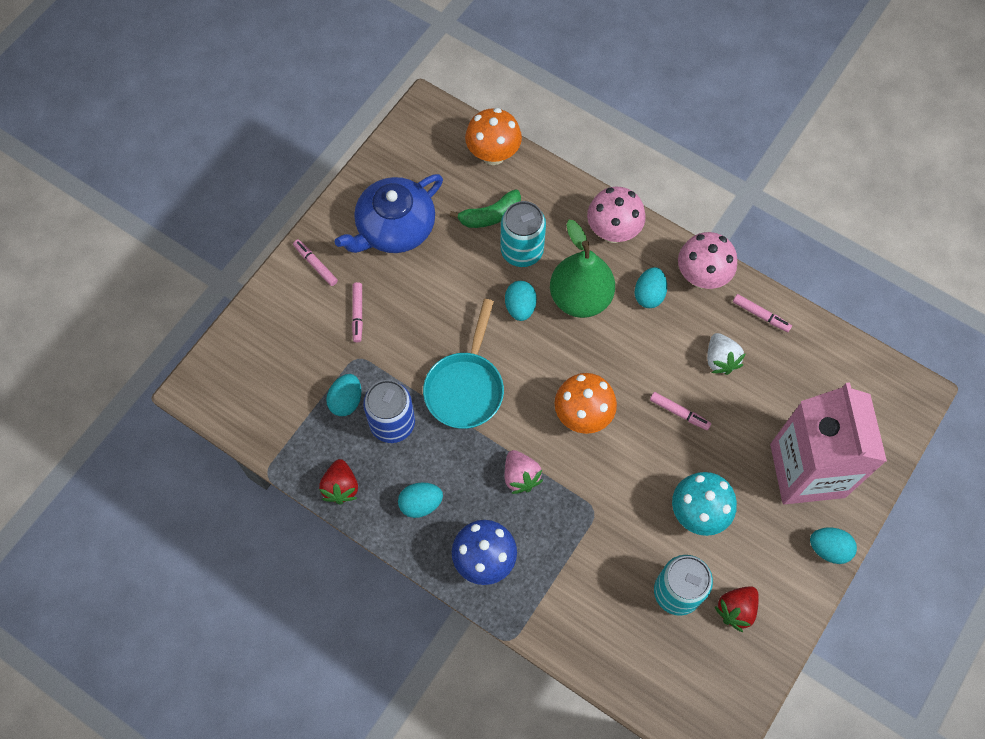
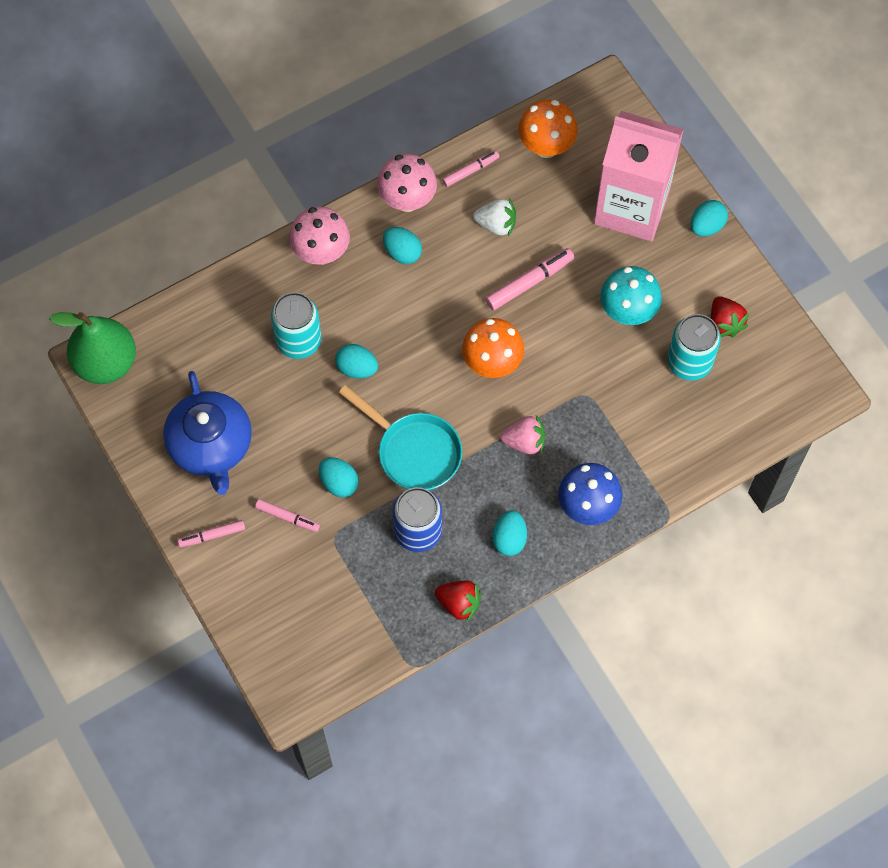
camera: 65 degrees left, 0 degrees up
(346, 401) = (374, 564): turquoise egg -> turquoise egg (339, 483)
(490, 215) = (245, 352): green banana -> none
(493, 154) = (178, 320): orange mushroom -> orange mushroom (546, 146)
(580, 298) = (374, 312): green pear -> green pear (106, 363)
(679, 413) = (529, 282): pink marker -> pink marker, size x1.56

